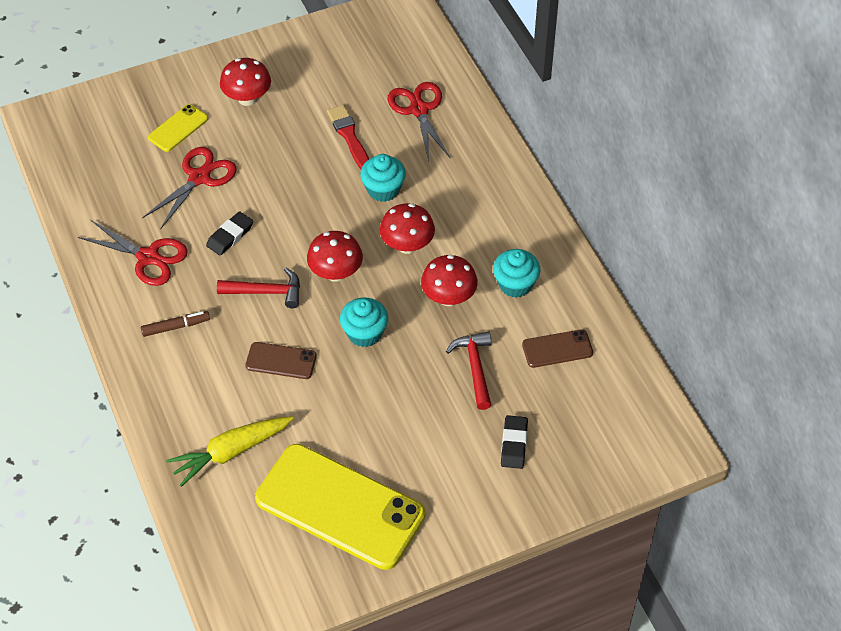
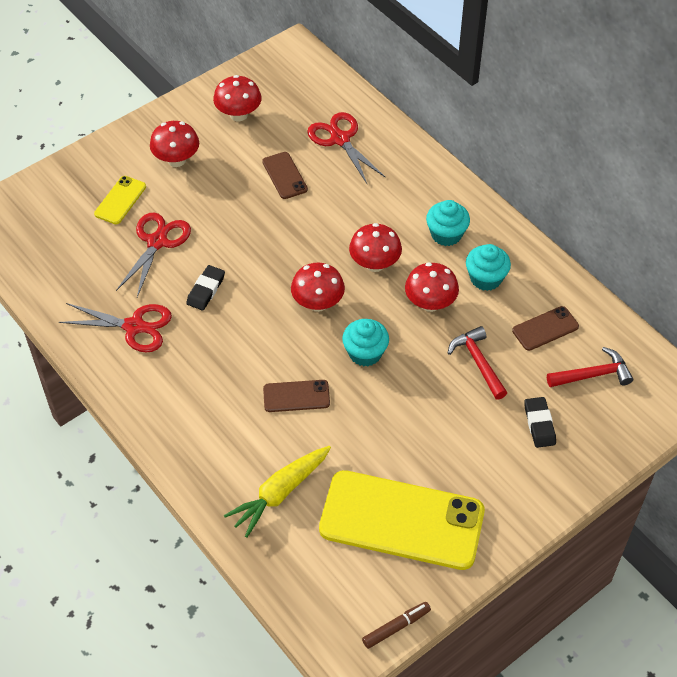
camera: 15 degrees left, 0 degrees up
(175, 327) = (184, 386): brown marker -> brown marker (396, 627)
(266, 292) = (259, 335): red hammer -> red hammer (593, 375)
(325, 64) = (238, 114): none -> red mushroom
(349, 136) = (284, 175): red brush -> brown phone
(383, 189) = (334, 218): turquoise cupcake -> turquoise cupcake (446, 234)

